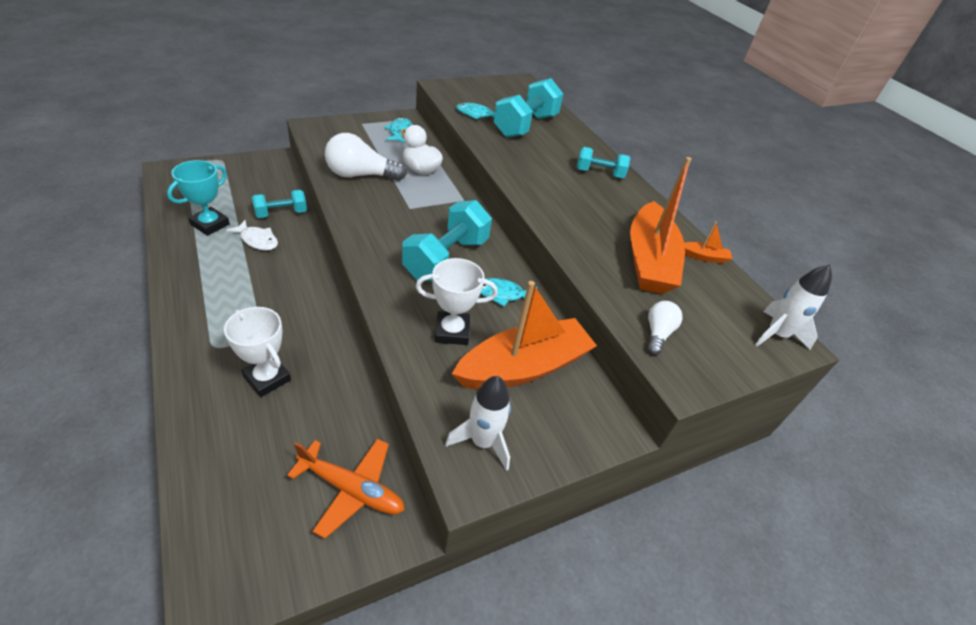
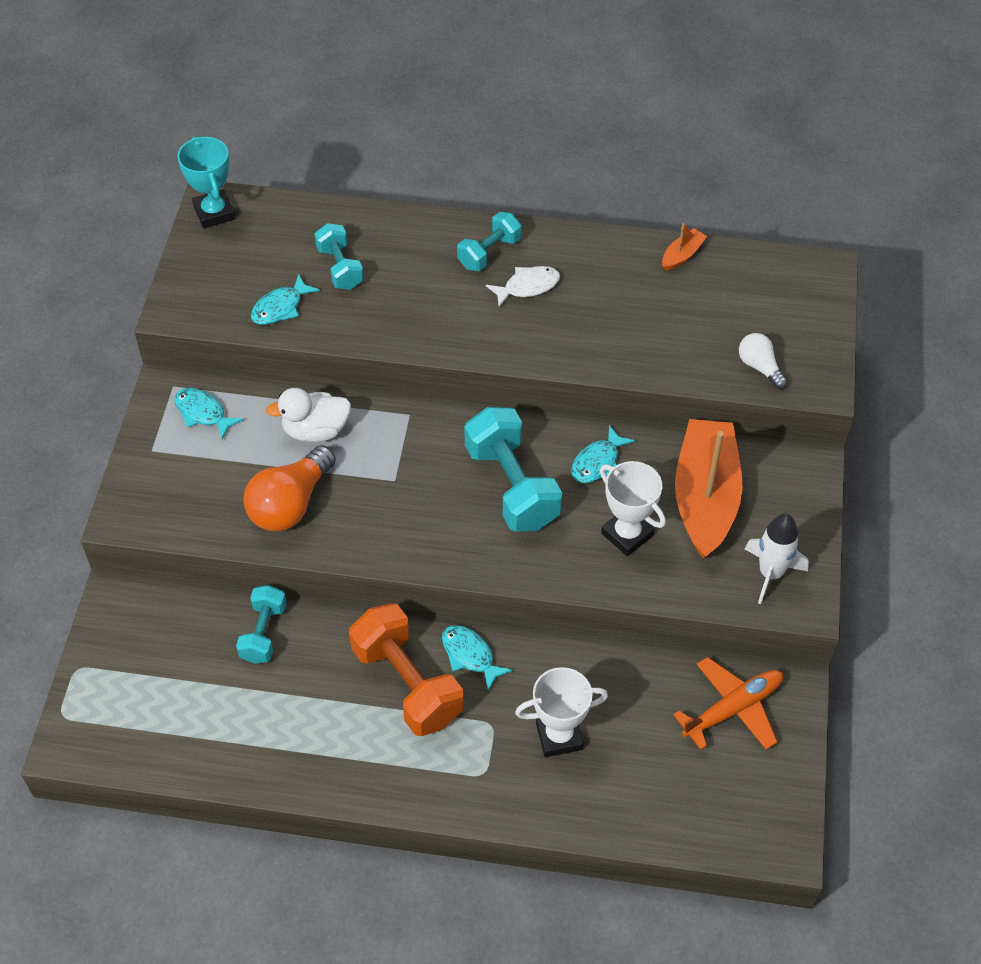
camera: 50 degrees left, 10 degrees up
(210, 224) = (242, 722): turquoise trophy -> turquoise trophy (214, 213)
(257, 240) = (308, 677): white fish -> white fish (527, 287)
(274, 283) = (407, 684): none -> orange dumbbell
(315, 306) = (470, 655): none -> turquoise fish
(360, 175) = (290, 504): white light bulb -> orange light bulb
(452, 331) = (627, 534): white trophy -> white trophy turned 75 degrees counterclockwise
(525, 126) = (340, 268): turquoise dumbbell -> turquoise dumbbell, size x0.58
(649, 260) = (662, 306): orange boat -> none
(776, 335) = (809, 275): white rocket -> none

